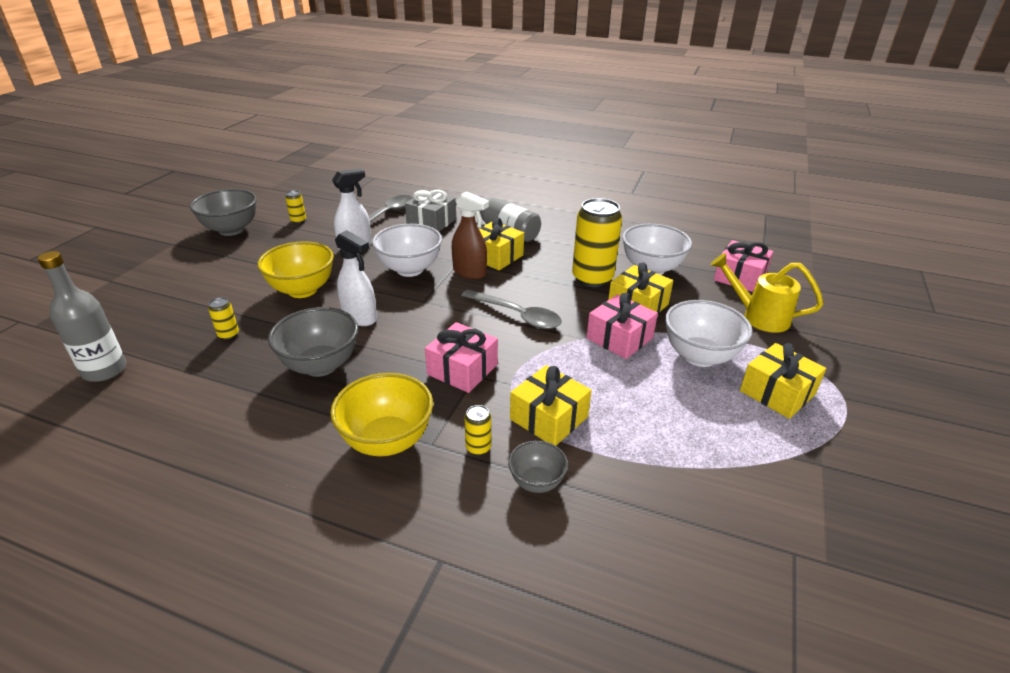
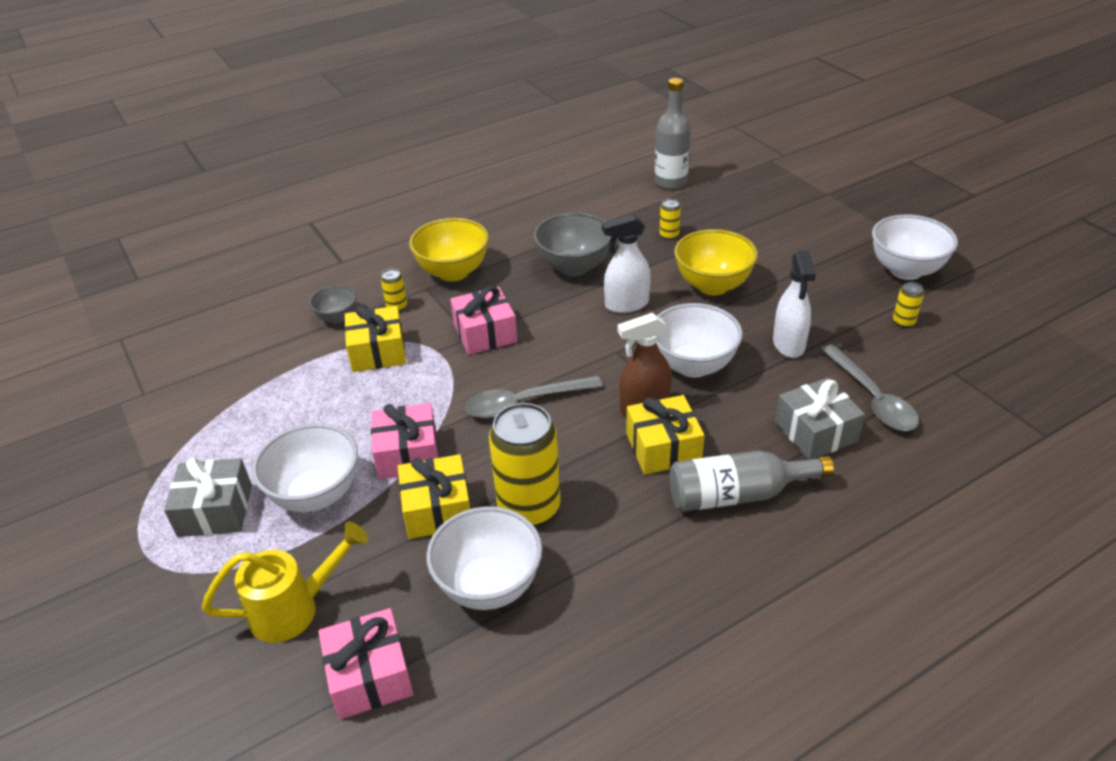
camera: 130 degrees right, 5 degrees up
(231, 230) = (905, 270): grey bowl -> white bowl
(777, 393) = (215, 510): yellow gift -> grey gift

